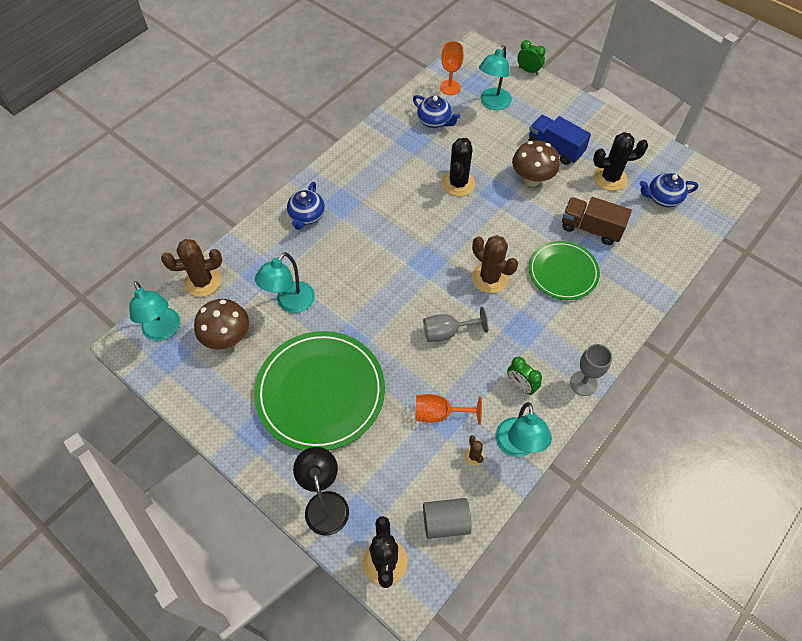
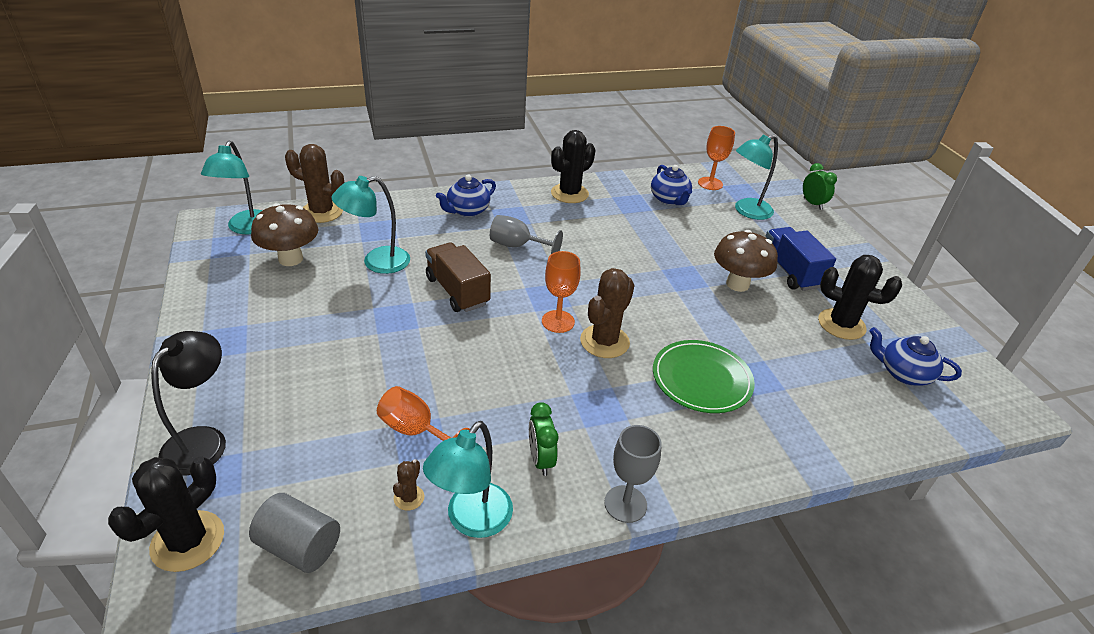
camera: 30 degrees right, 20 degrees down
(320, 392) = (319, 343): green plate -> none
(447, 332) = (506, 363): grey goblet -> grey goblet (517, 246)
(450, 279) = (558, 321): none -> orange goblet
(458, 183) = (647, 252): black cactus -> black cactus (569, 193)
(489, 278) = (604, 341): brown cactus -> brown cactus turned 45 degrees clockwise
(591, 228) = (775, 357): brown truck -> brown truck (457, 291)

